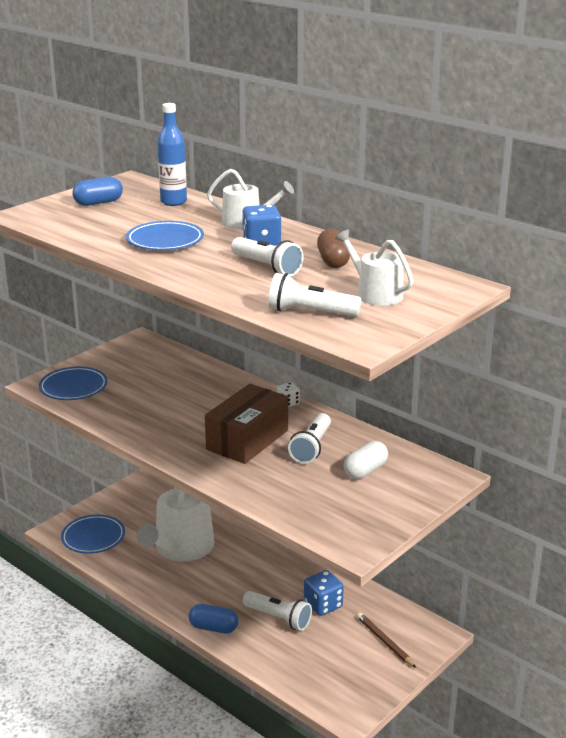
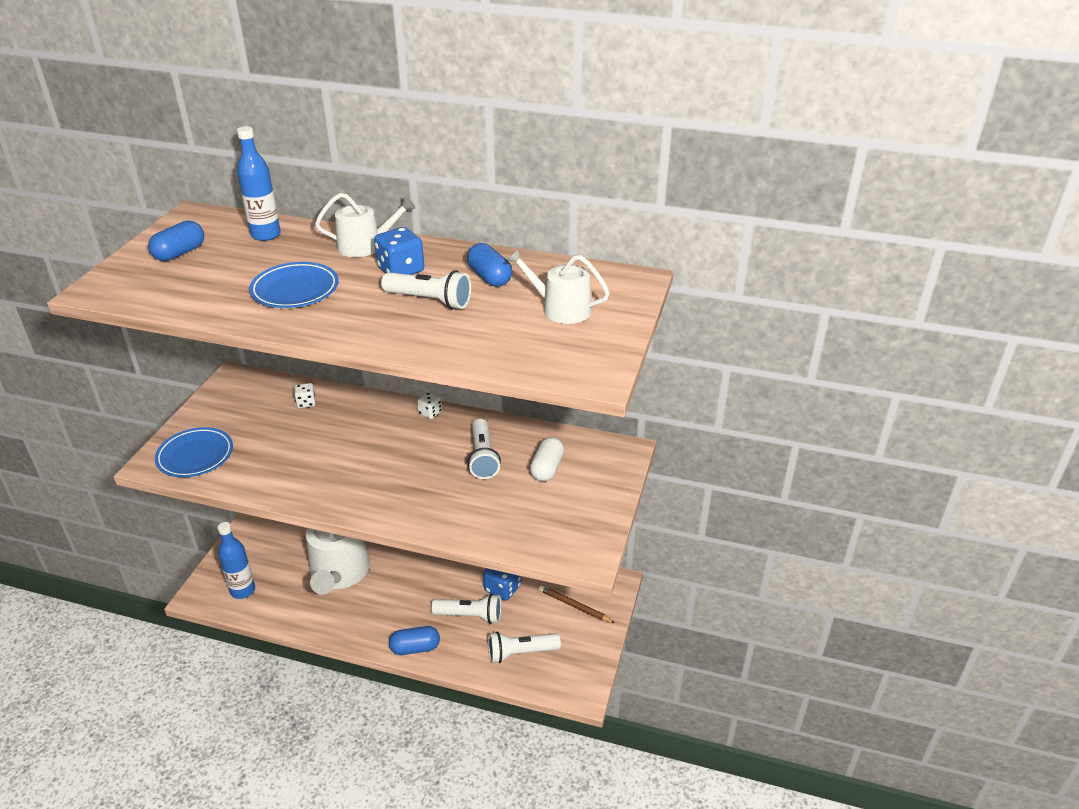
camera: 25 degrees left, 10 degrees up
(93, 537) = (243, 590): blue plate -> blue bottle
(186, 371) = (306, 403): none -> white dice
(247, 440) = (416, 467): brown box -> none
(310, 312) = (516, 349): white flashlight -> white flashlight (520, 653)
(333, 261) = (489, 277): brown capsule -> blue capsule

